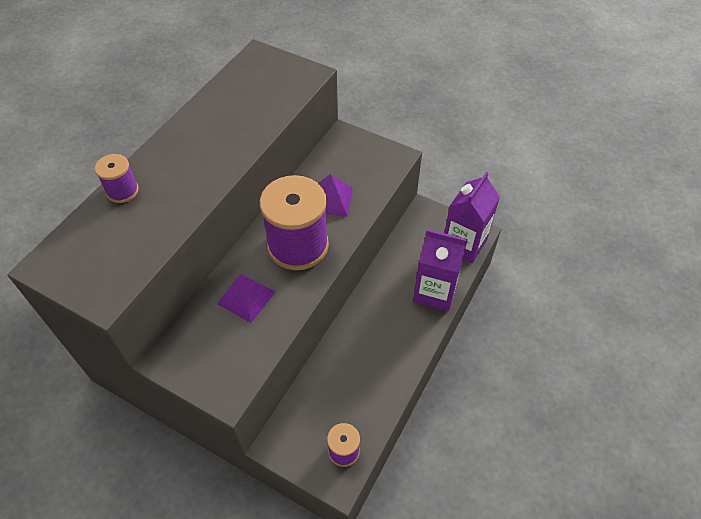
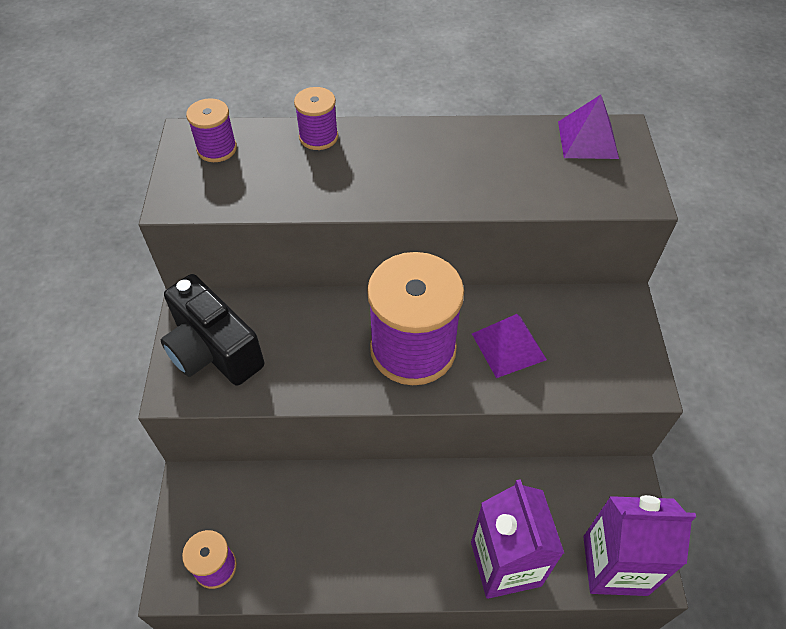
camera: 60 degrees right, 0 degrees up
(75, 253) = (217, 149): none -> purple spool
(213, 357) = (213, 351): none -> black camera
(246, 297) = (307, 338): purple pyramid -> purple pyramid (587, 140)

